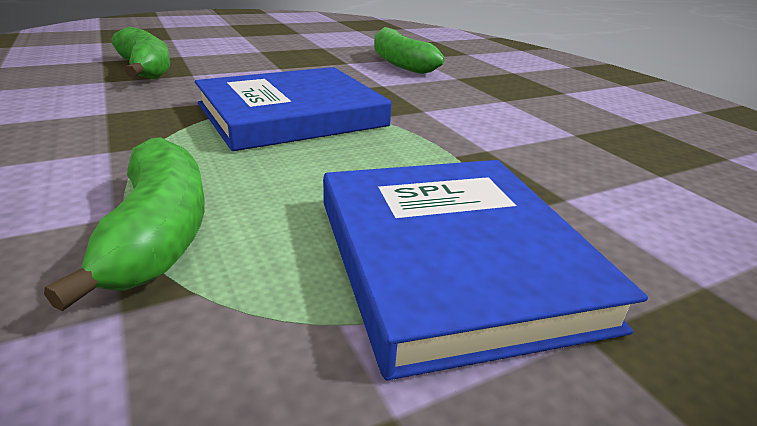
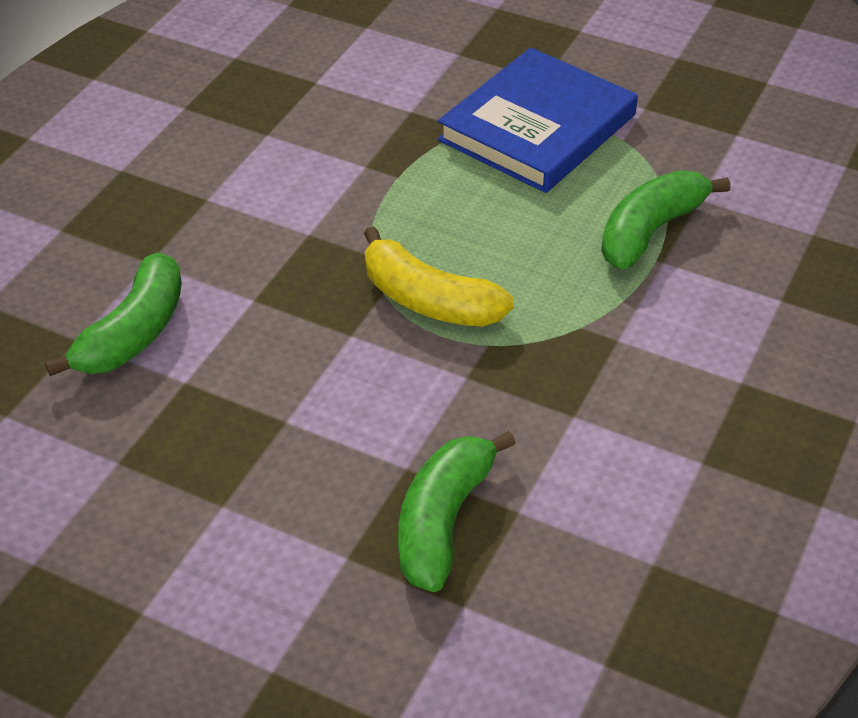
camera: 125 degrees left, 15 degrees up
(291, 115) = (428, 300): blue book -> yellow banana

